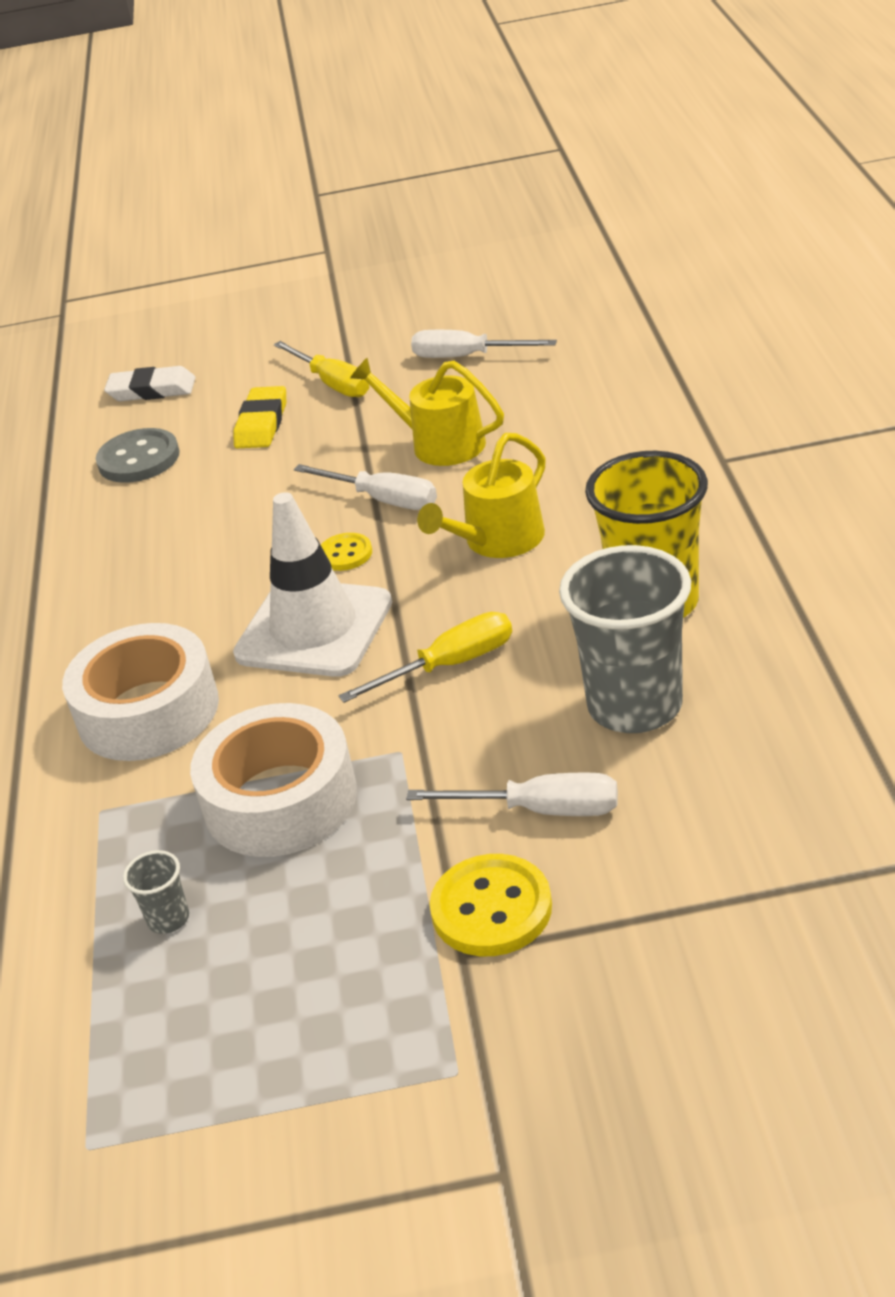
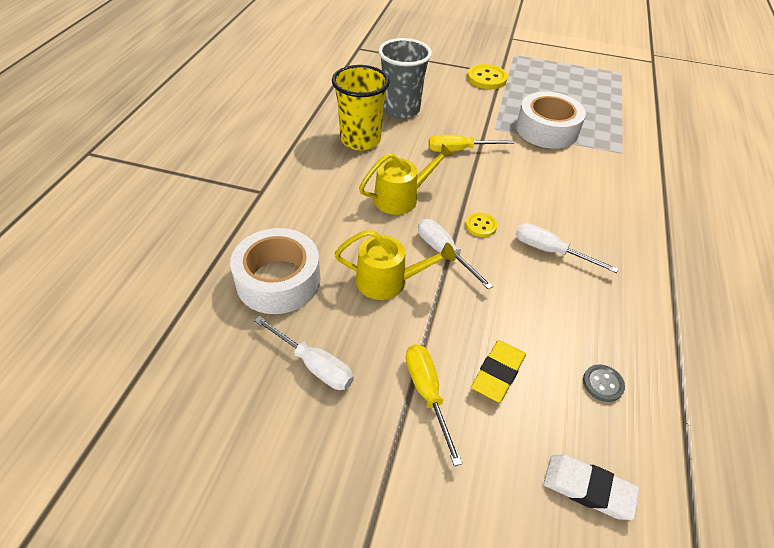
camera: 165 degrees left, 10 degrees up
(139, 459) = (602, 384): grey button -> grey button, size x0.59
(148, 711) = (600, 184): white tape -> white tape (278, 280)
(168, 919) = (594, 111): grey cup -> none
(314, 629) = (512, 191): white traffic cone -> none
(440, 444) = (388, 281): yellow watering can -> yellow watering can turned 45 degrees counterclockwise
(540, 810) = (456, 94): white screwdriver -> white screwdriver (550, 251)

